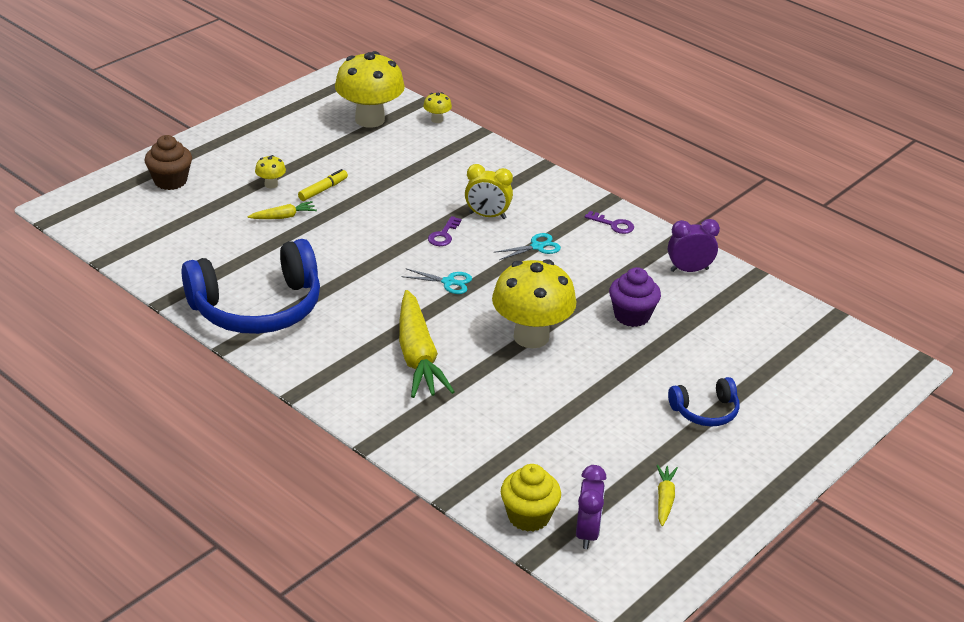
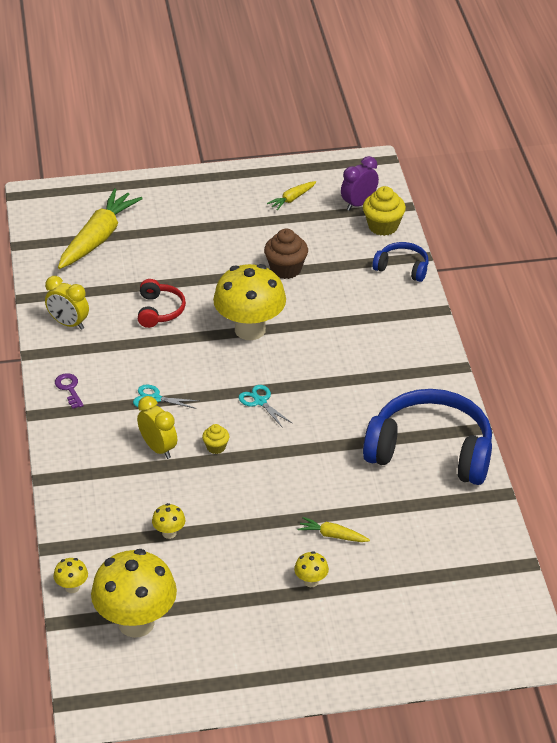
camera: 140 degrees left, 5 degrees up
(170, 181) = (402, 636): brown cupcake -> brown cupcake (286, 269)
(323, 190) = (269, 550): yellow marker -> none
(409, 171) = (169, 533): none -> yellow mushroom
(418, 356) = (346, 353): yellow carrot -> yellow carrot (98, 238)
(443, 235) = (216, 447): purple key -> yellow cupcake
(632, 316) = (159, 310): purple cupcake -> red headphones
(689, 270) = (68, 324): purple clock -> yellow clock
(705, 411) = (200, 230): blue headphones -> blue headphones (402, 268)

